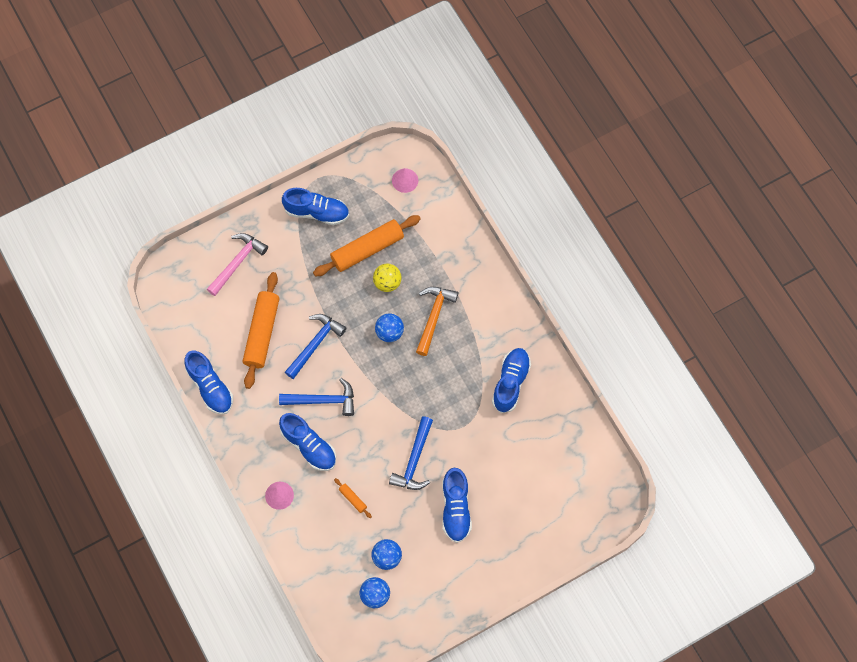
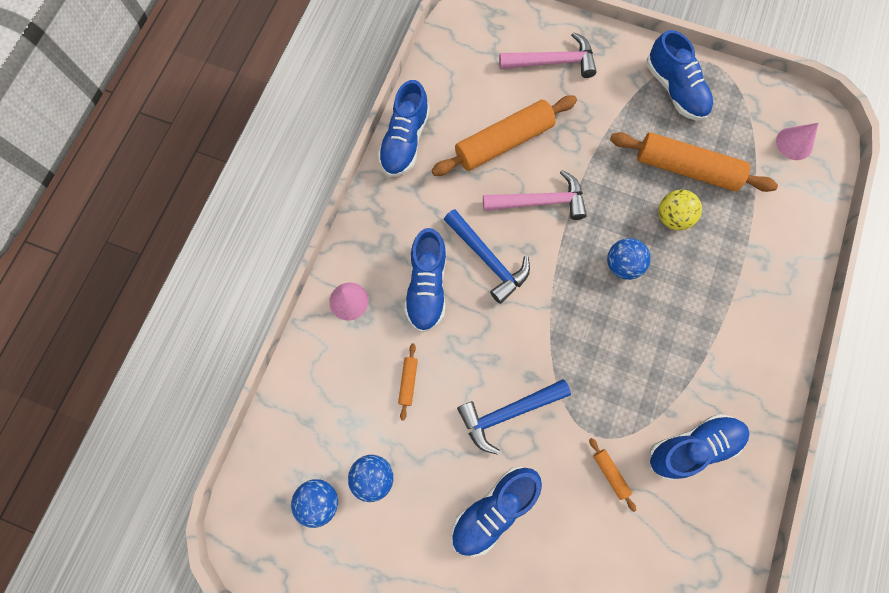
camera: 50 degrees right, 5 degrees up
(315, 344) = (540, 201): blue hammer -> pink hammer
(434, 317) = (683, 296): orange hammer -> none
(488, 435) = (610, 474): none -> orange rolling pin

